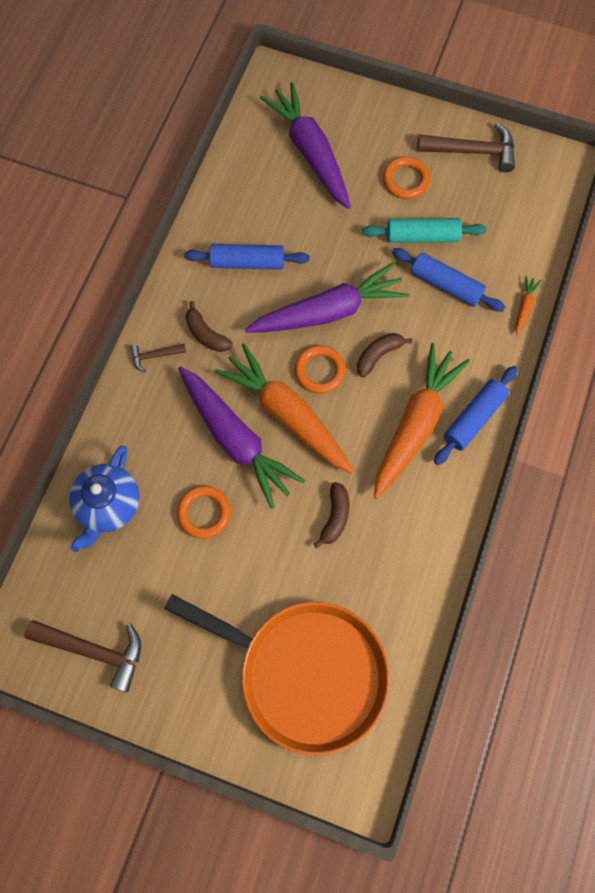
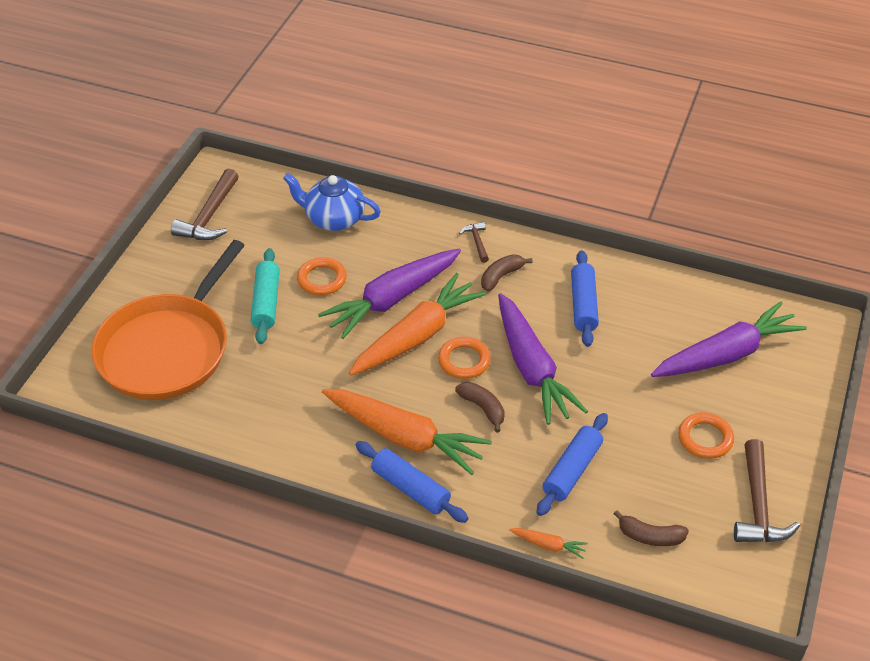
camera: 90 degrees right, 25 degrees down
(335, 517) = (310, 371): brown banana -> brown banana (650, 536)
(422, 236) = (632, 451): turquoise rolling pin -> turquoise rolling pin (266, 303)

